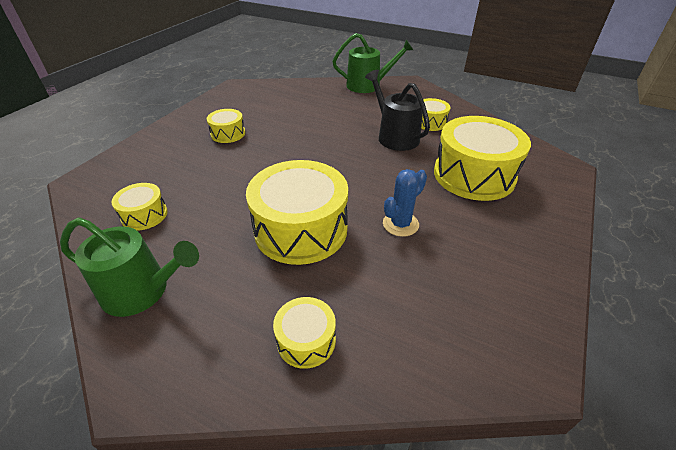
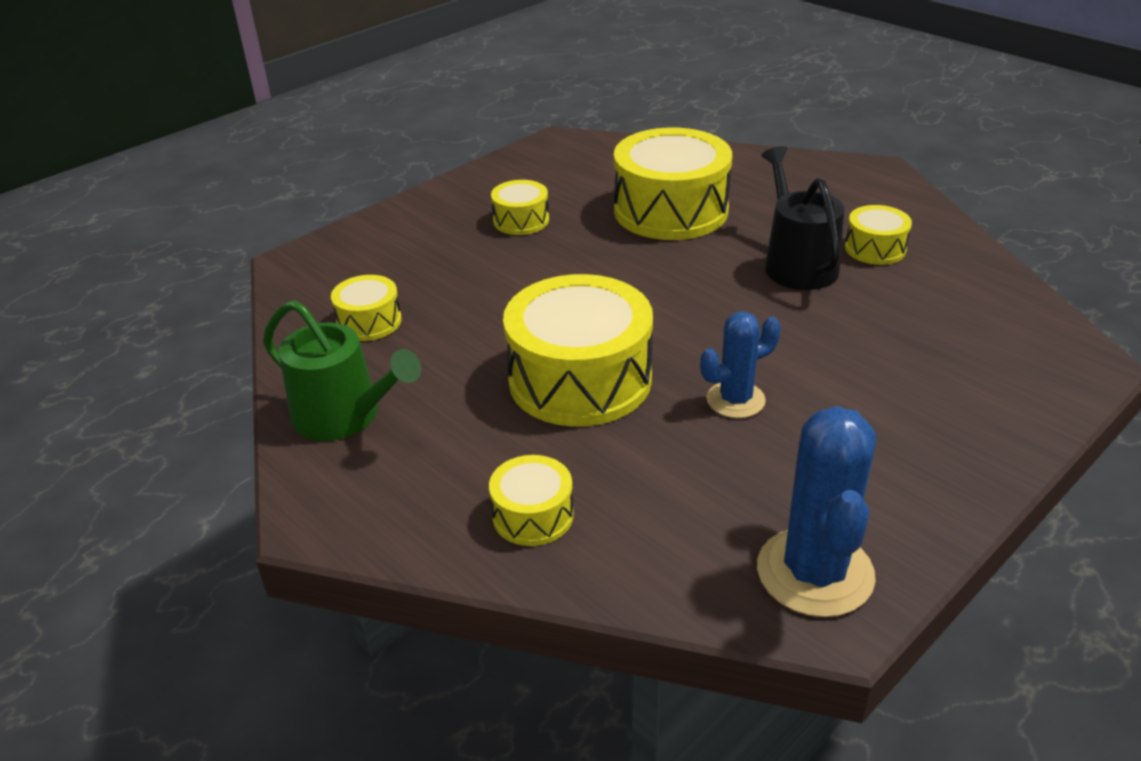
camera: 20 degrees right, 5 degrees down
(368, 85) = (793, 166): green watering can -> none
(474, 175) = (903, 348): yellow drum -> yellow drum (670, 210)
(505, 336) = (815, 572): none -> blue cactus

